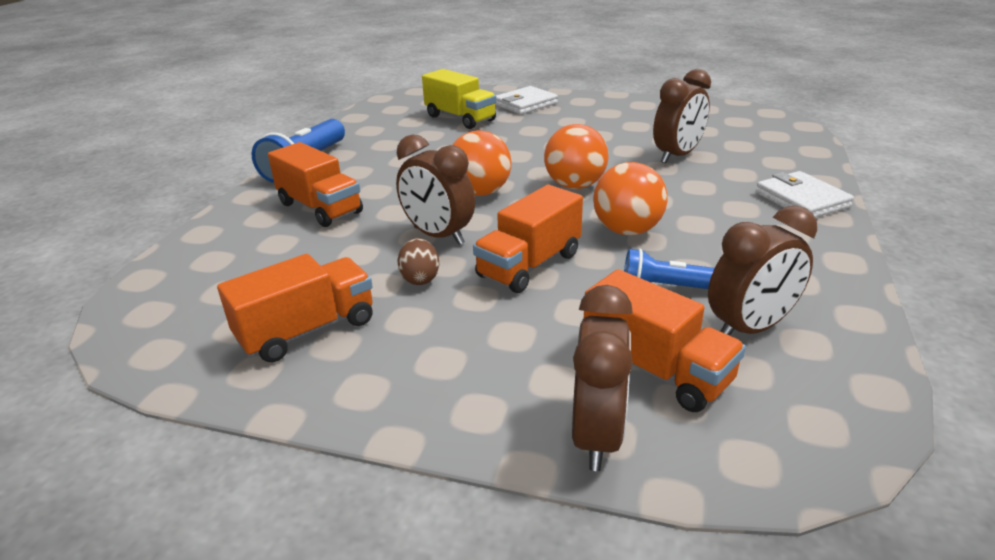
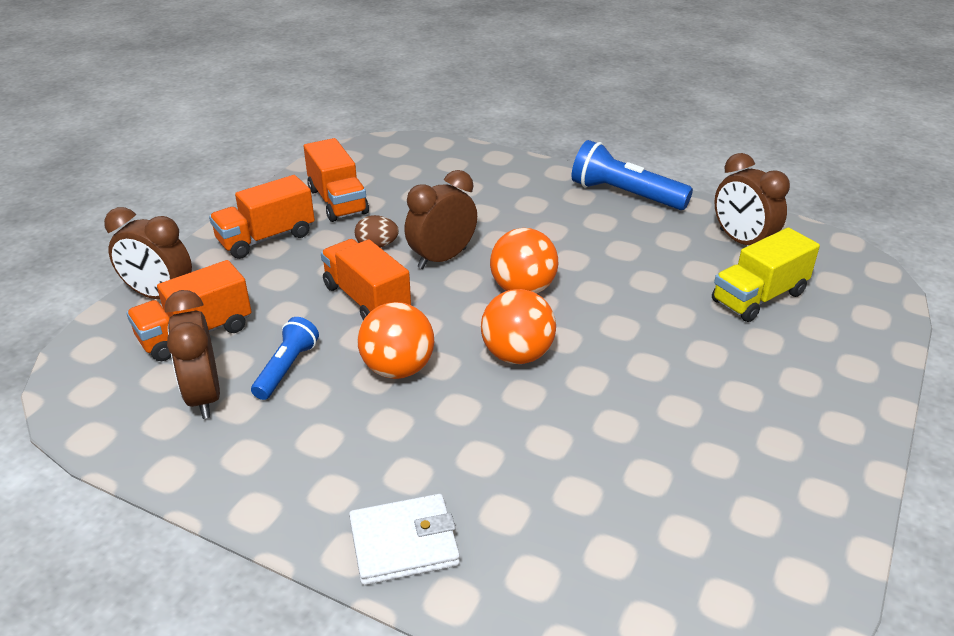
camera: 100 degrees right, 5 degrees up
(320, 208) = (522, 203): orange truck -> orange truck (266, 238)
(525, 104) = (822, 362): white wallet -> none
(677, 156) = (583, 468): brown clock -> brown clock (742, 242)

